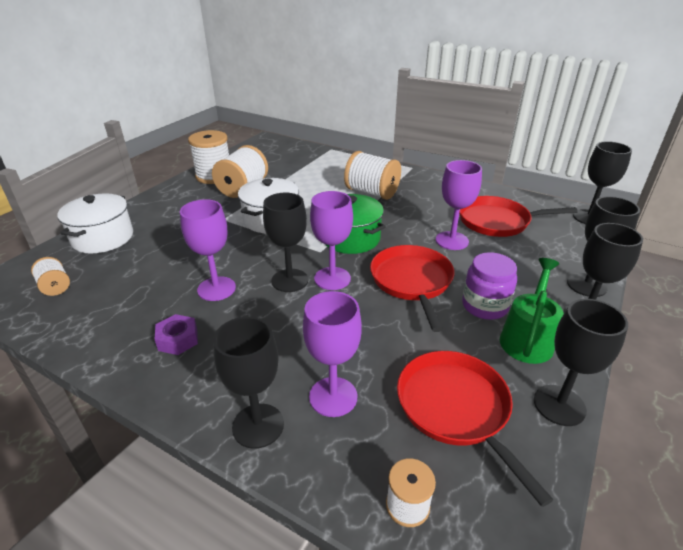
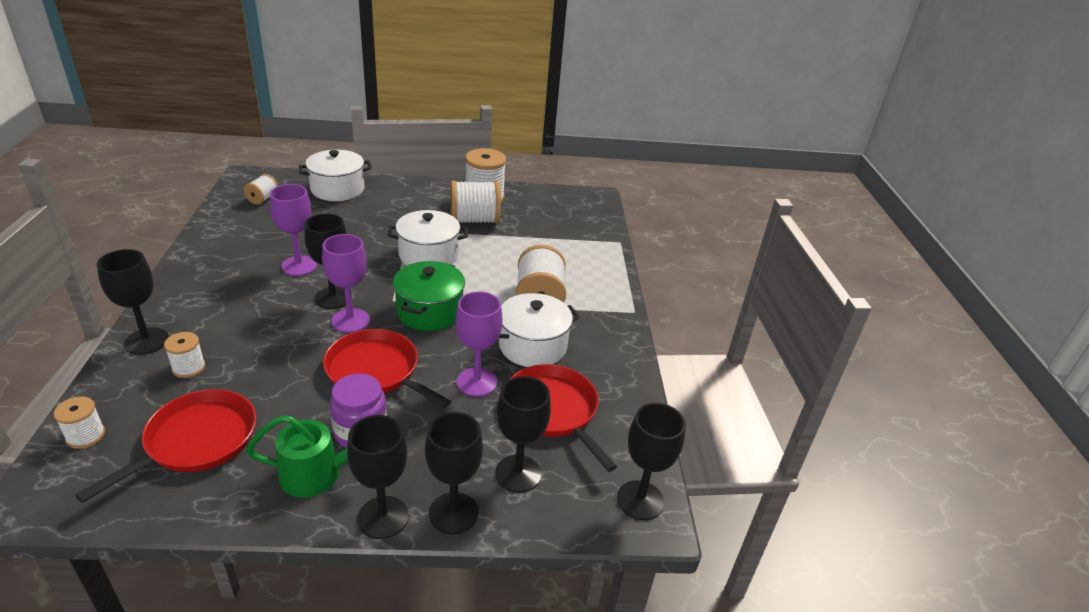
camera: 55 degrees right, 0 degrees up
(178, 339) = (226, 272): purple nut -> none
(333, 396) = (188, 368): purple goblet -> white spool
(412, 281) = (376, 371): red pan -> red pan turned 105 degrees counterclockwise
(424, 209) = (532, 346): none -> white pot
(559, 405) = (223, 511): black goblet -> black goblet (518, 474)

